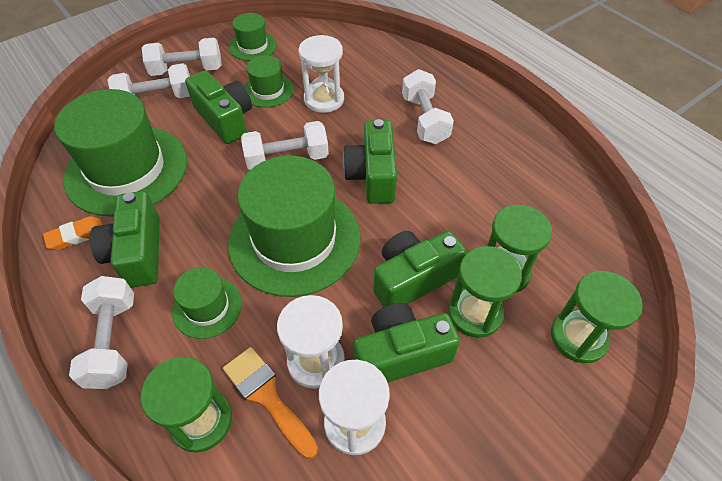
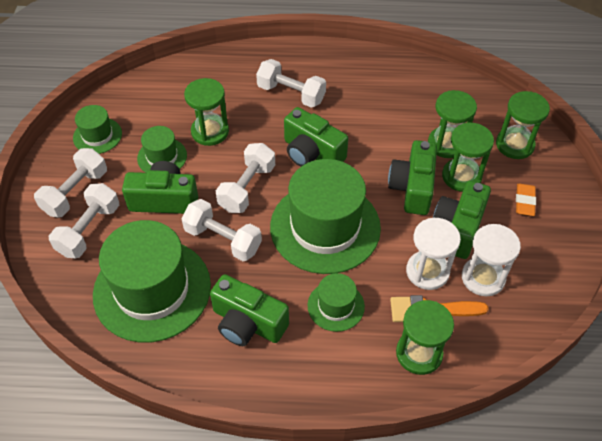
camera: 50 degrees left, 0 degrees up
(76, 236) = (191, 355): orange eraser -> orange eraser (524, 202)
(113, 341) = (315, 374): white dumbbell -> white dumbbell (223, 239)
(324, 99) = (210, 132): white hourglass -> green hourglass

